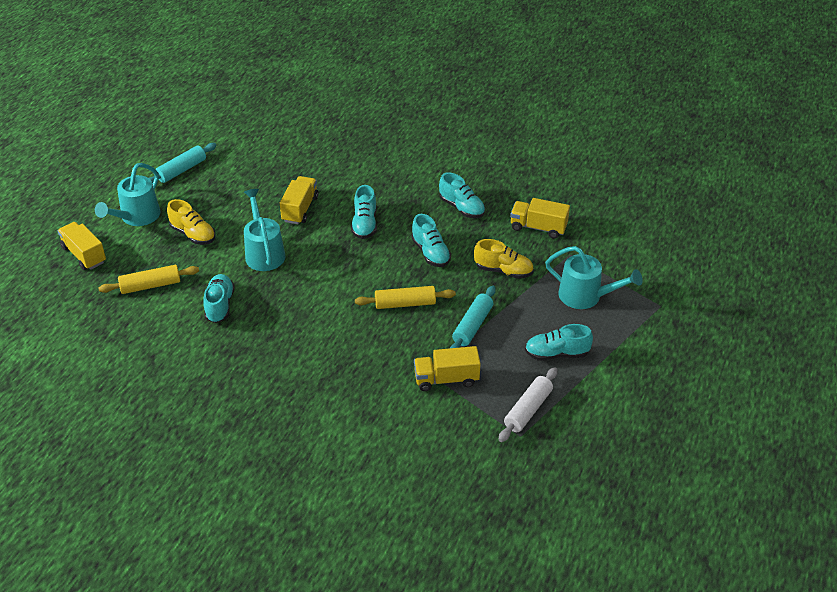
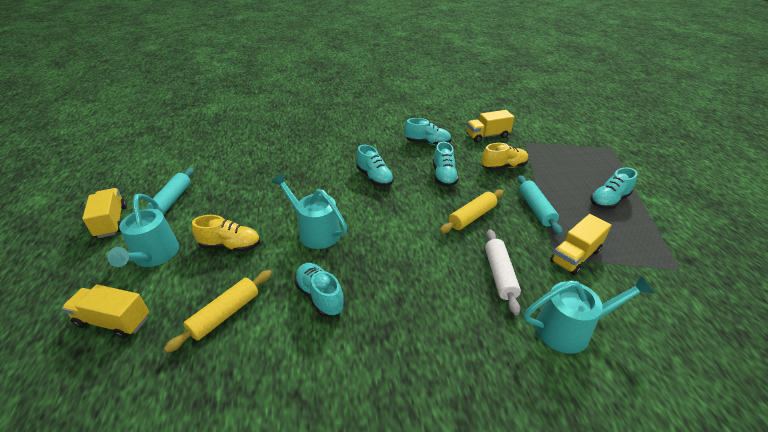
camera: 35 degrees left, 5 degrees down
(300, 209) = (311, 188): yellow truck -> yellow truck (112, 222)
(430, 253) = (444, 176): turquoise shoe -> turquoise shoe turned 60 degrees clockwise
(528, 410) = (654, 247): white rolling pin -> white rolling pin (499, 275)
(586, 296) = (569, 160): turquoise watering can -> turquoise watering can (570, 329)

